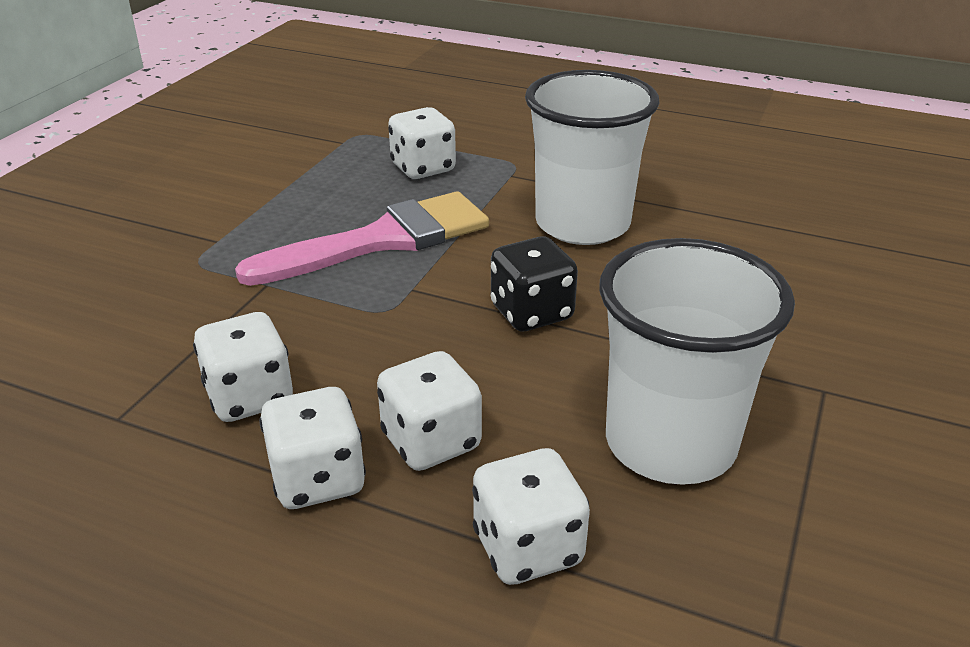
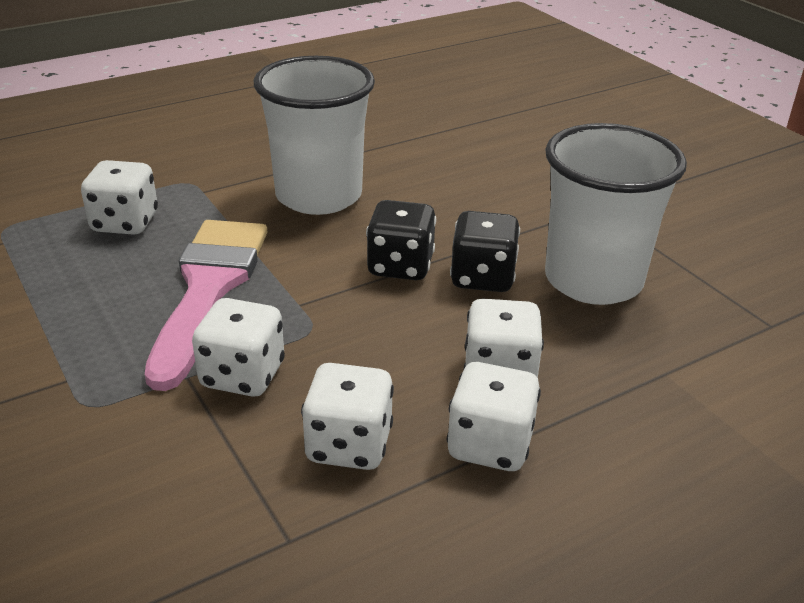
camera: 55 degrees left, 0 degrees up
(527, 548) = (640, 378): white dice -> white dice (242, 375)
(575, 367) = (482, 278): none -> black dice

